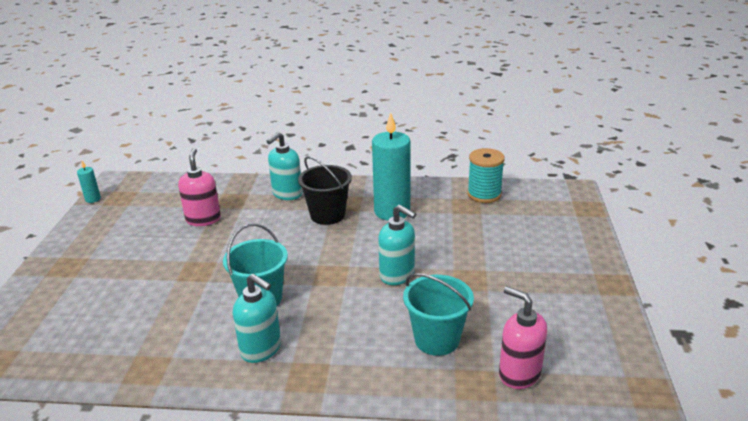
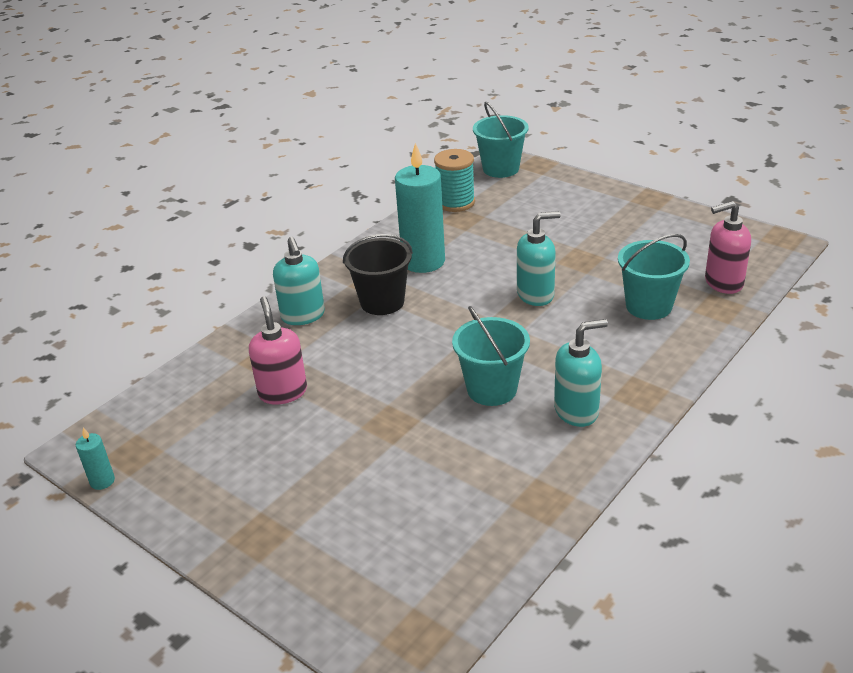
camera: 55 degrees left, 5 degrees up
(203, 219) = (283, 392): pink soap dispenser -> pink soap dispenser turned 45 degrees clockwise
(557, 195) = (501, 169): none -> turquoise bucket

